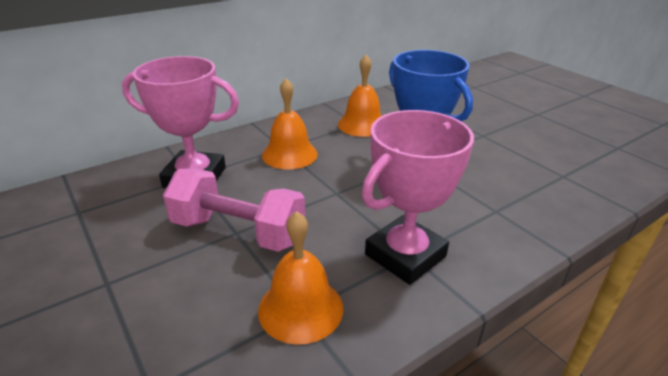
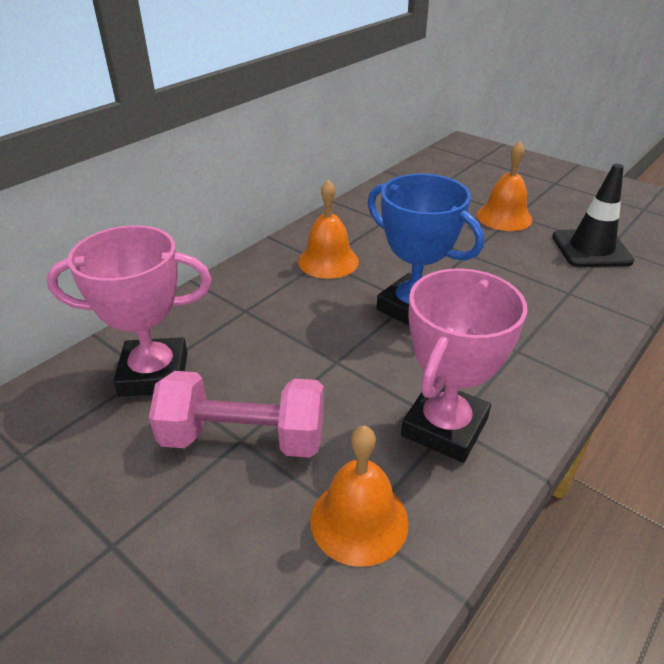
camera: 15 degrees left, 5 degrees up
(289, 154) = (258, 318): orange bell -> orange bell (504, 217)
(598, 147) = (591, 249): none -> black traffic cone

